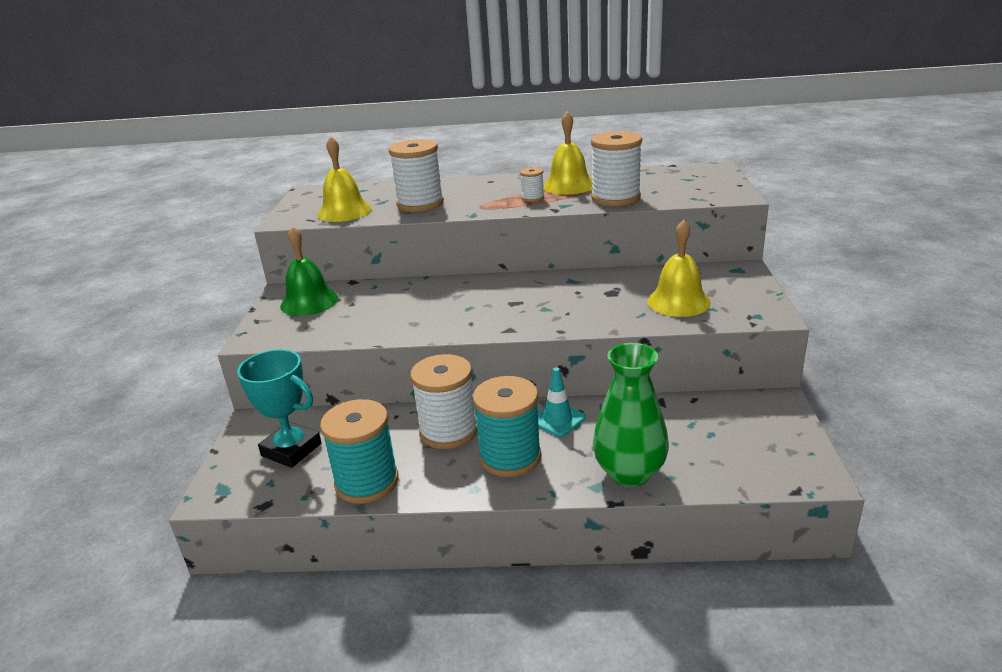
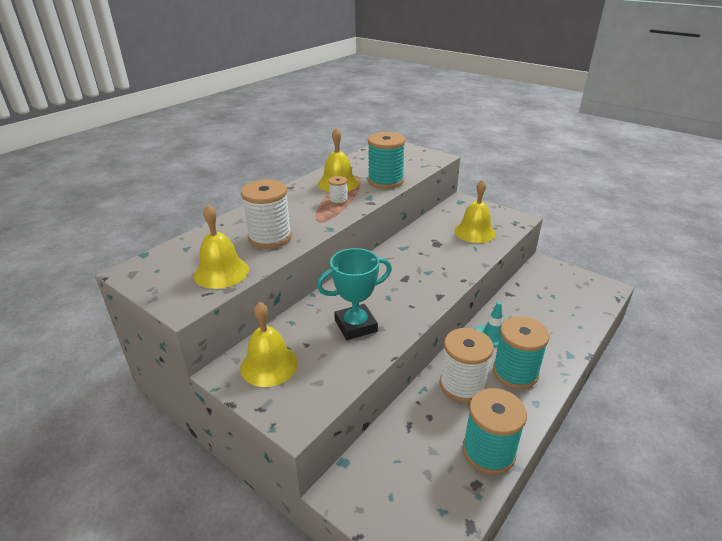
camera: 55 degrees left, 5 degrees up
(291, 449) = (407, 480): turquoise trophy -> turquoise trophy (355, 326)
(309, 302) = (269, 365): green bell -> yellow bell
(615, 198) = (385, 181): white spool -> turquoise spool
(629, 473) = (566, 337): green vase -> none

